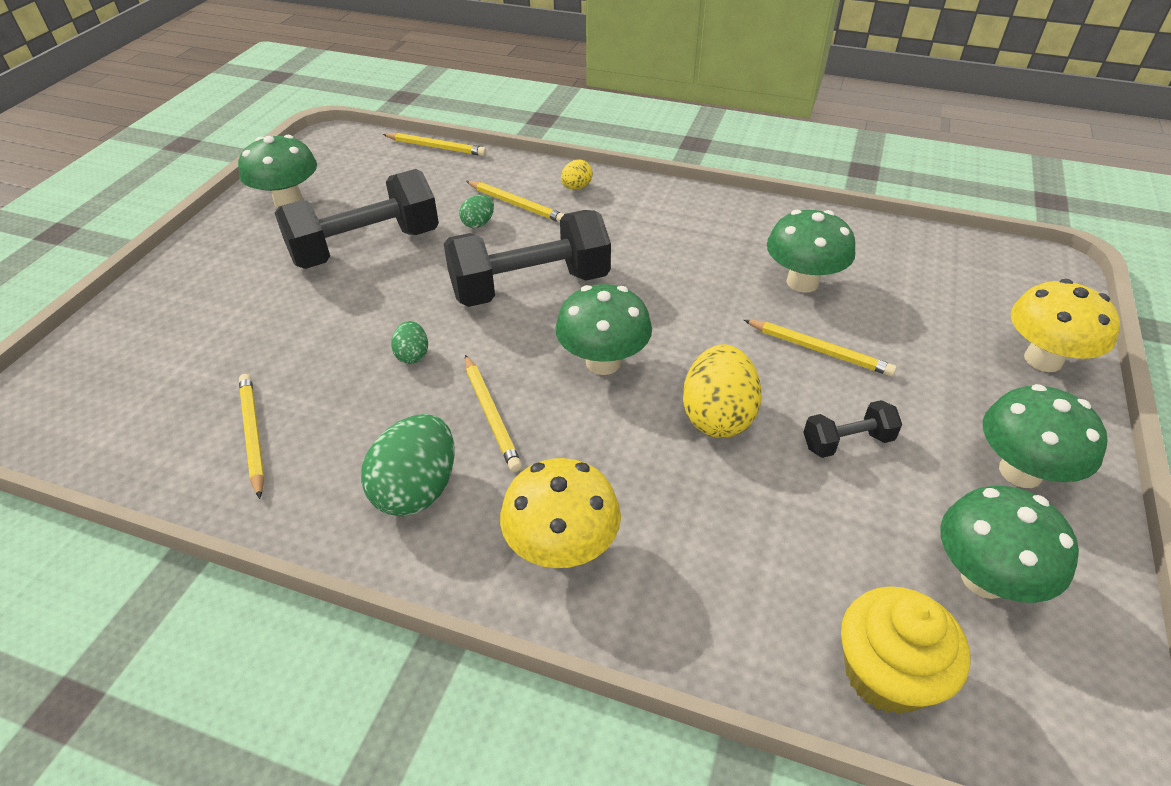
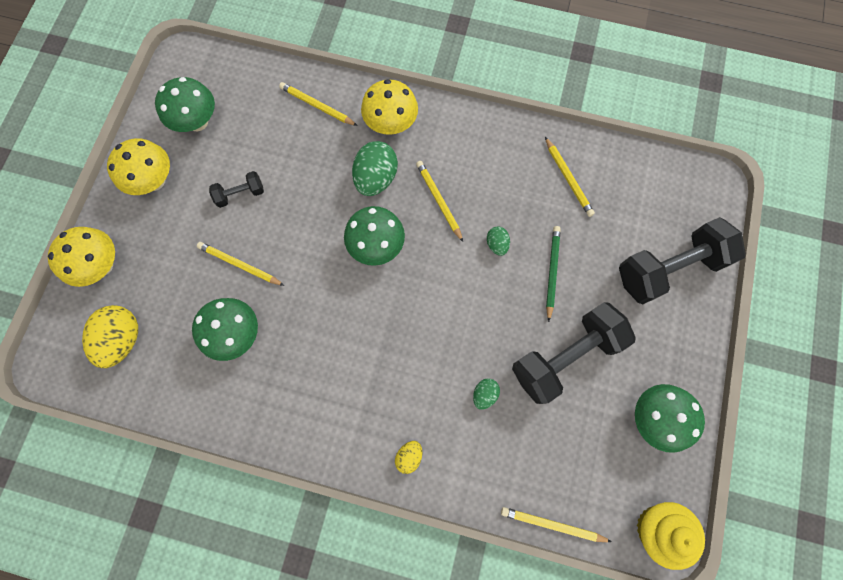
camera: 175 degrees right, 30 degrees up
(343, 322) = (552, 271): none -> green pencil
(417, 489) = (468, 150): green egg -> green egg (376, 178)
(516, 204) = (458, 425): yellow pencil -> yellow pencil (317, 106)
(530, 286) = (432, 316): black dumbbell -> black dumbbell (668, 268)
(717, 416) = (309, 207): yellow egg -> yellow egg (123, 339)
(886, 674) = (254, 79): yellow cupcake -> yellow cupcake (657, 528)
(1020, 471) = (154, 181): green mushroom -> yellow mushroom

